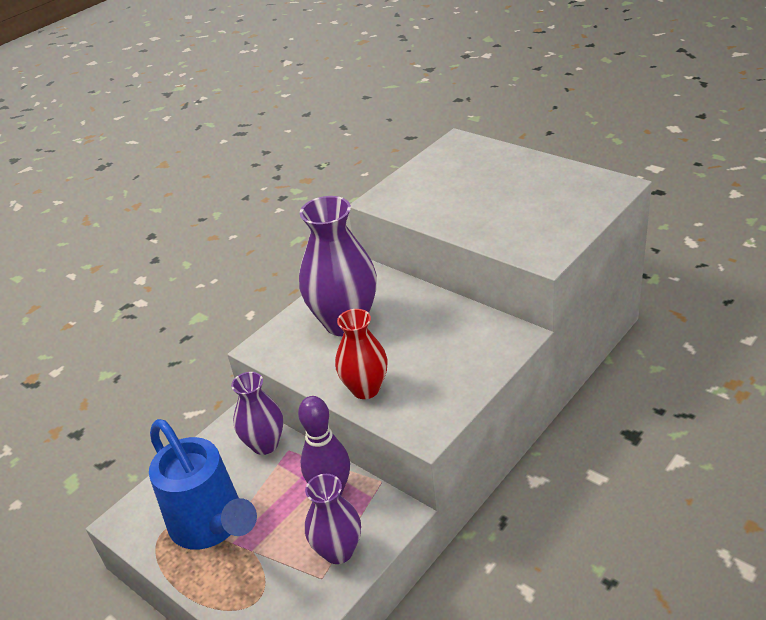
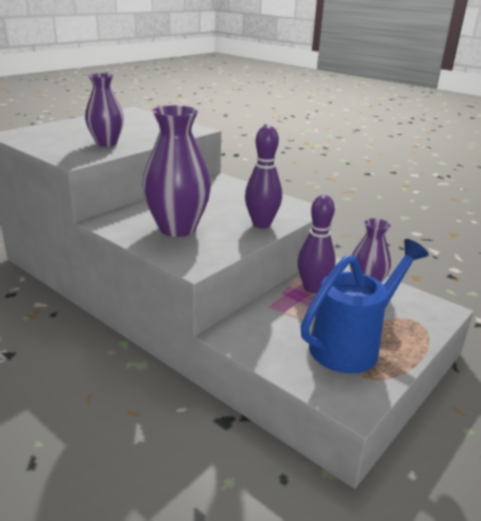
camera: 95 degrees left, 10 degrees down
(265, 444) = (260, 319): purple vase -> purple vase (106, 143)
(365, 389) = (261, 224): red vase -> purple bowling pin

